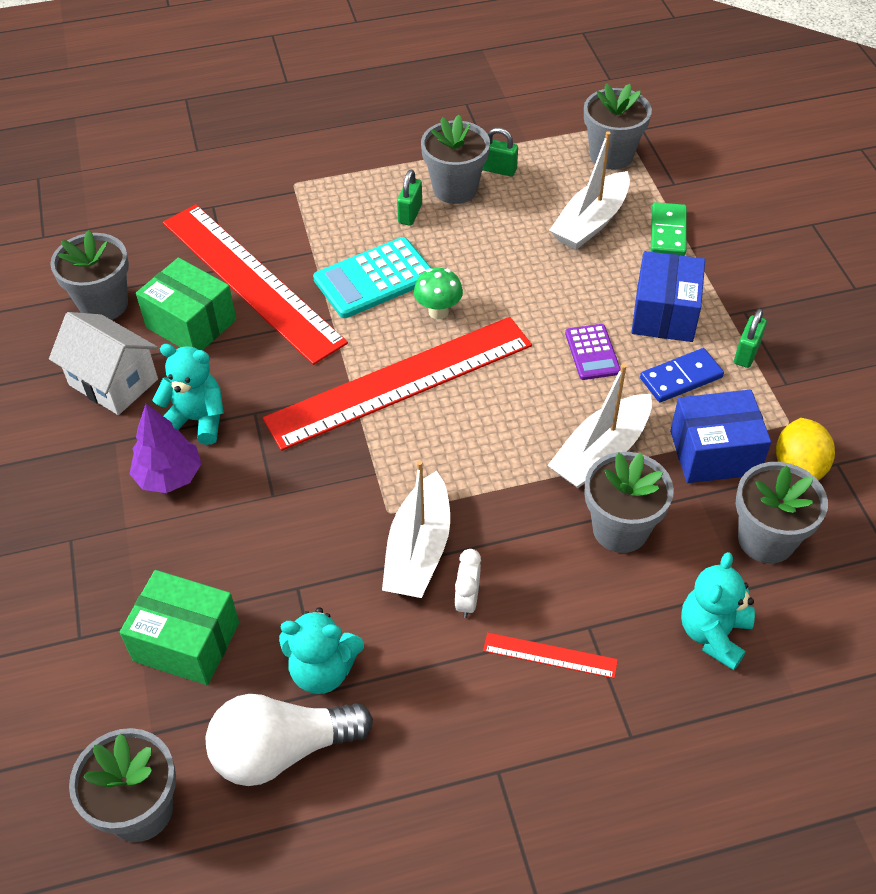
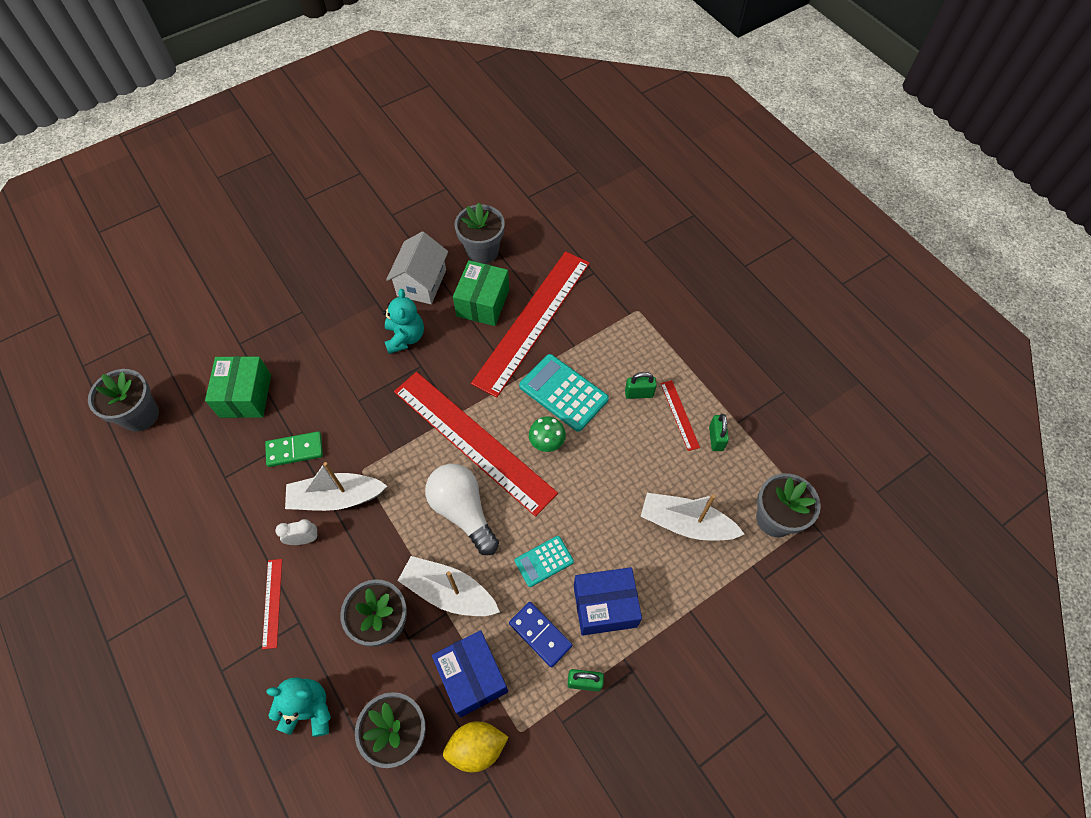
camera: 70 degrees right, 10 degrees up
(169, 476) = (358, 340): purple tree -> none
(282, 750) = (184, 470): white light bulb -> white light bulb (463, 511)
(323, 670) = (239, 473): turquoise teddy bear -> none
(455, 189) = (679, 415): grey flower pot -> red ruler
(592, 352) = (544, 561): purple calculator -> turquoise calculator
(667, 232) = (700, 587): green domino -> green domino (295, 450)

